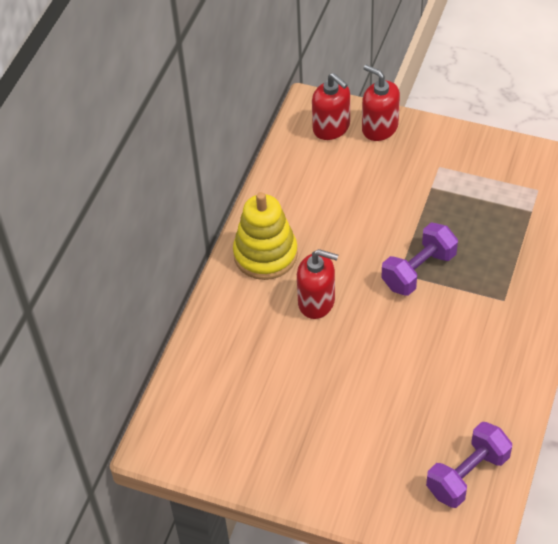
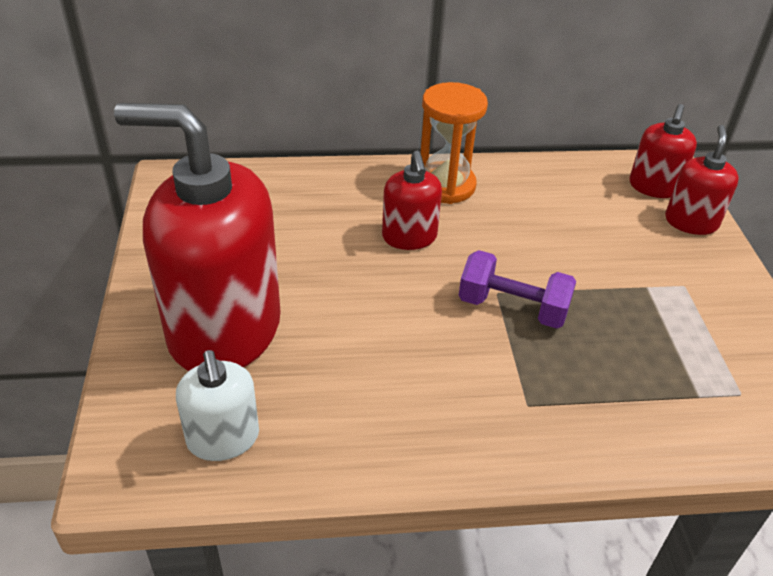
camera: 60 degrees right, 10 degrees down
(265, 254) = (445, 186): yellow stacking toy -> orange hourglass
(366, 450) = (224, 330): none -> red soap dispenser
(467, 475) = (223, 439): purple dumbbell -> white soap dispenser

